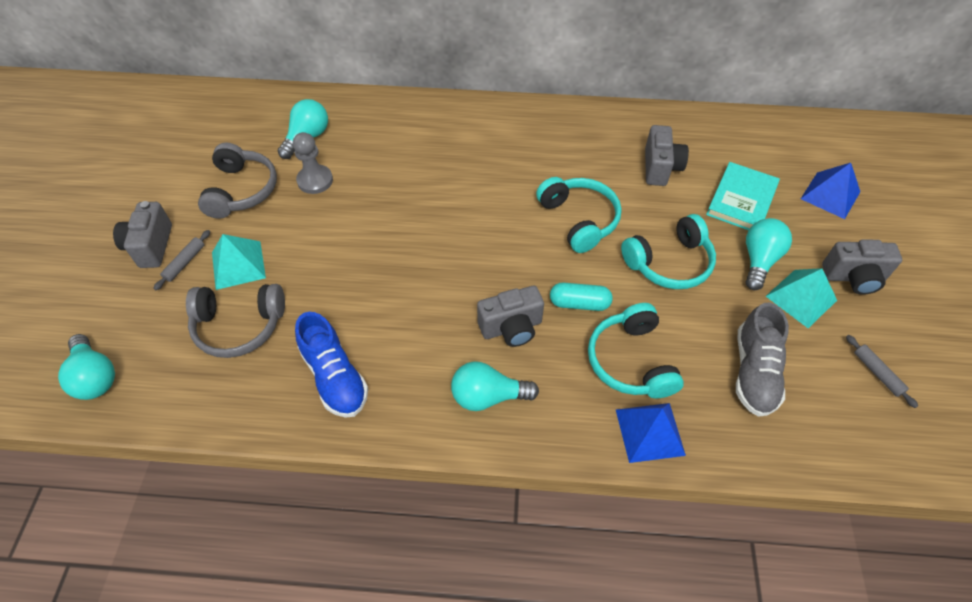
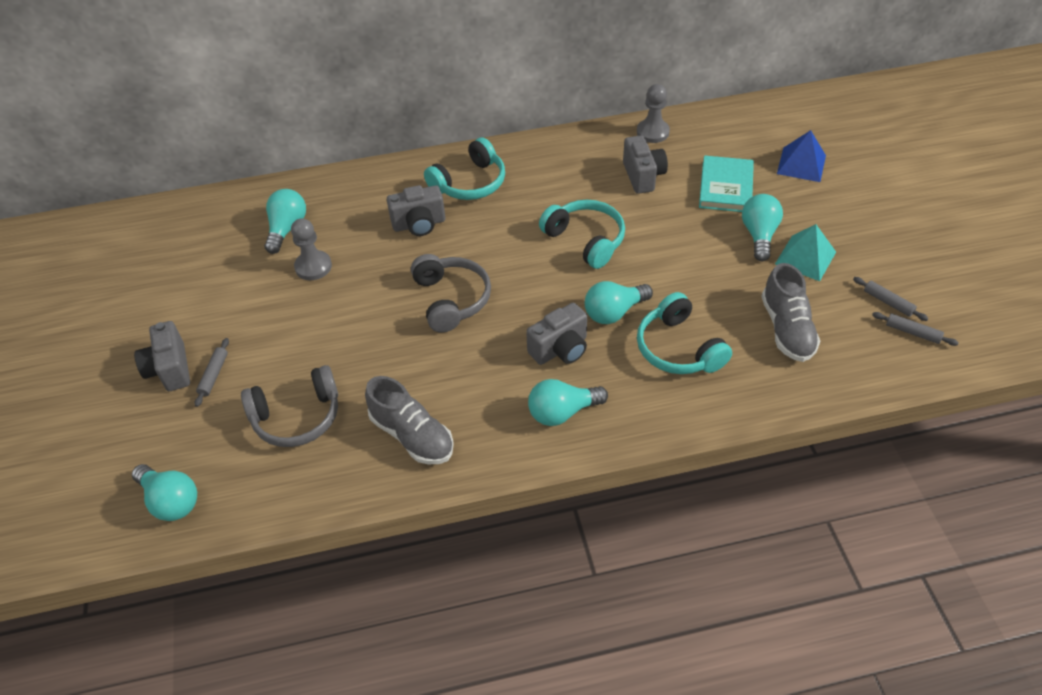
camera: 15 degrees left, 5 degrees down
(238, 265) = (270, 363): turquoise pyramid -> none
(241, 190) = (241, 294): grey headphones -> grey headphones (451, 299)
(335, 377) = (412, 435): blue shoe -> grey shoe
(579, 303) = (614, 312): turquoise capsule -> turquoise light bulb
(650, 432) = (716, 401): blue pyramid -> none
(669, 263) = (681, 257): turquoise headphones -> turquoise headphones (470, 183)
(686, 125) = (652, 132): none -> grey pawn
(853, 277) = (844, 229): grey camera -> grey camera (419, 224)
(894, 416) = (912, 332): none -> grey rolling pin

